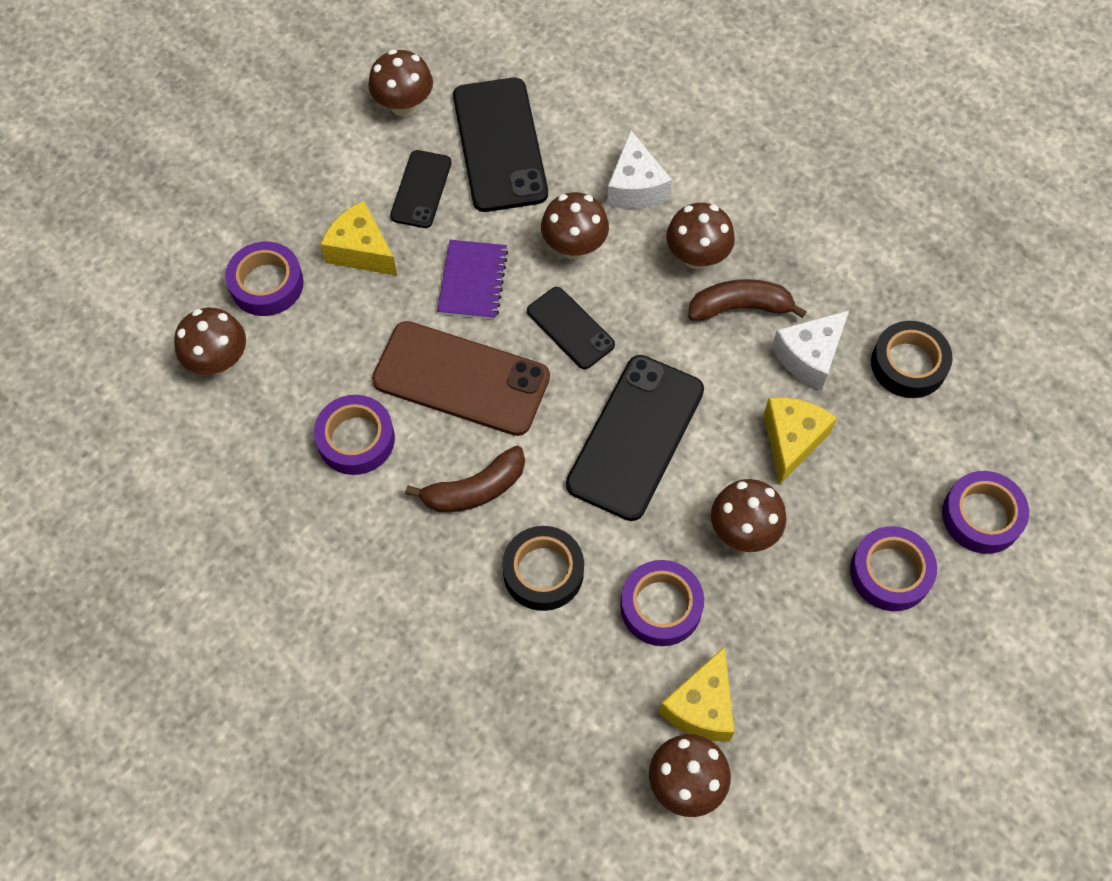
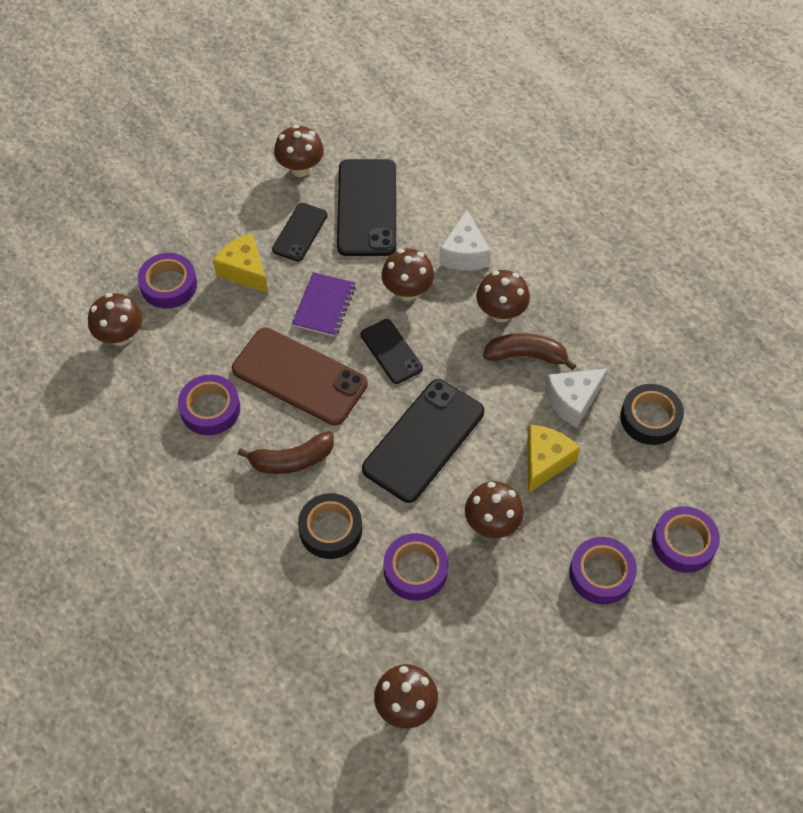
camera: 10 degrees right, 5 degrees down
(701, 707) = (430, 651): yellow cheese -> none

